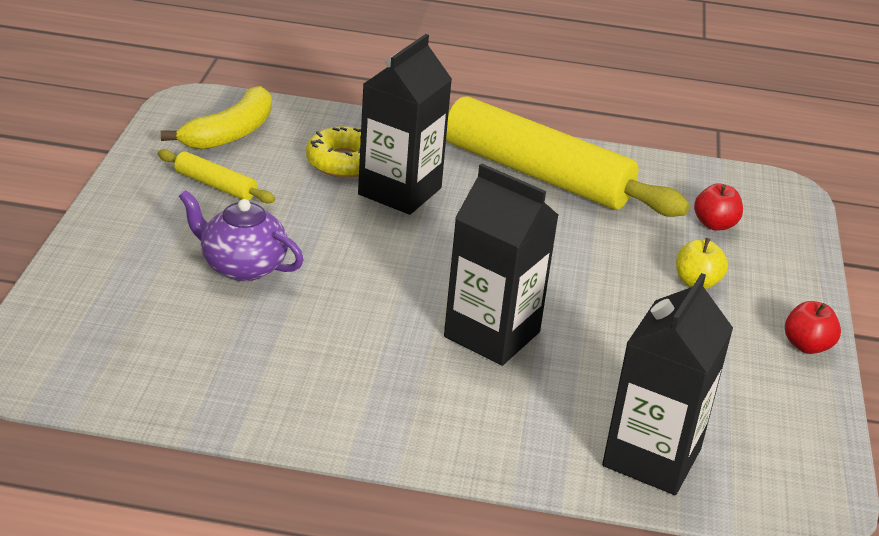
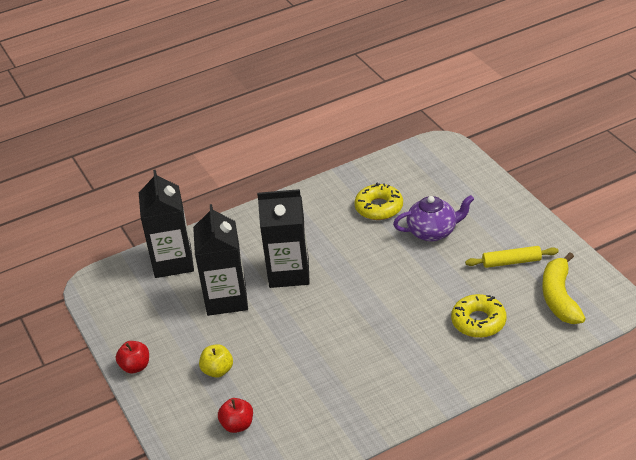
camera: 150 degrees right, 5 degrees up
(257, 339) = (379, 207): none -> yellow donut
(399, 191) = (425, 323): black carton -> black carton (226, 299)
(536, 173) = (373, 392): yellow rolling pin -> none

